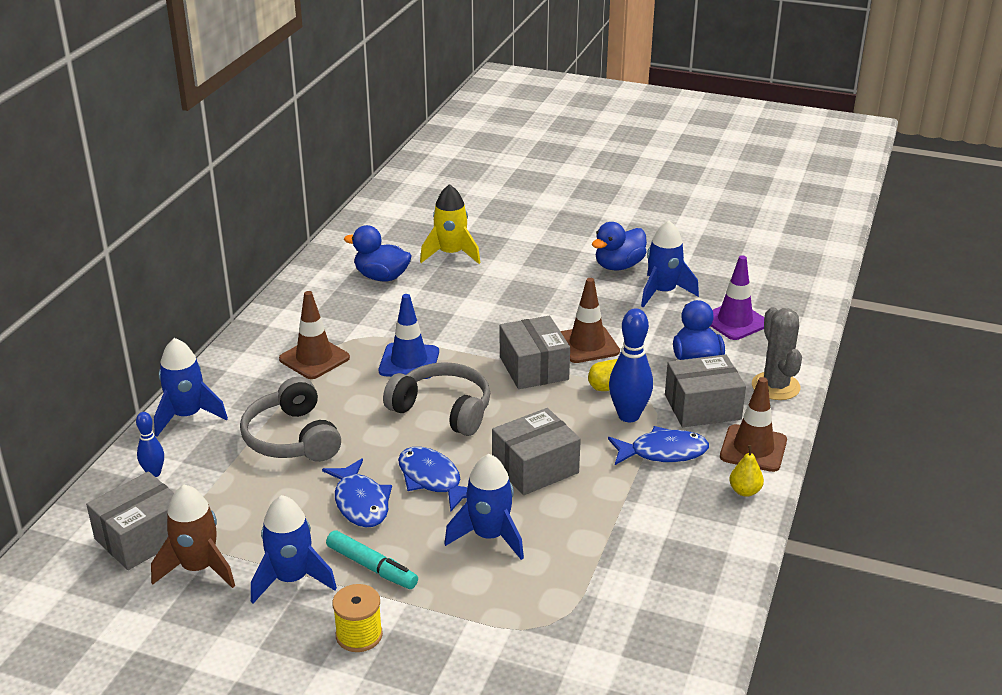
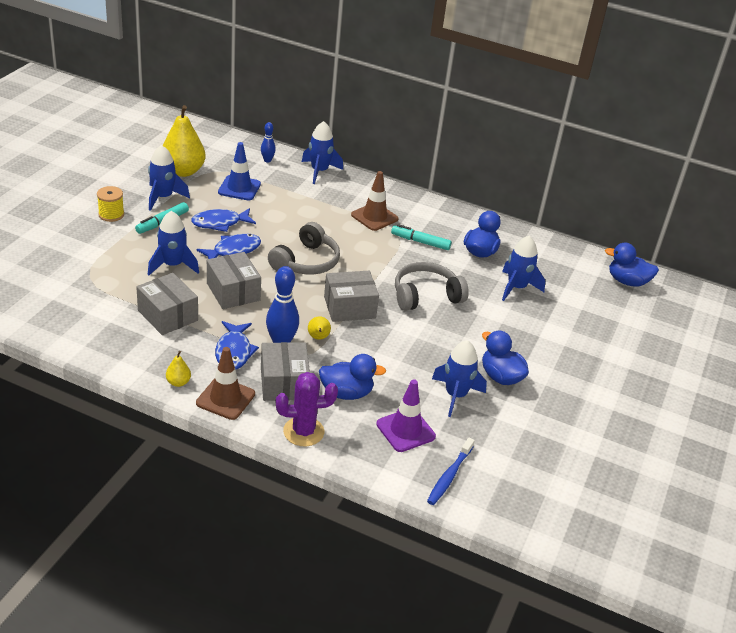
camera: 90 degrees right, 5 degrees up
(142, 537) = (214, 156): grey box -> grey box (168, 315)
(198, 568) = (183, 171): brown rocket -> yellow pear
(292, 438) = (289, 204): grey headphones -> grey headphones (426, 295)
(369, 320) = (420, 242): none -> turquoise marker
(409, 361) = (365, 254): blue traffic cone -> blue traffic cone (239, 188)
(416, 189) = (627, 281): none -> blue duck
(451, 254) = (516, 288): yellow rocket -> blue rocket
(587, 345) = (378, 338): brown traffic cone -> none
(775, 386) = (303, 432): grey cactus -> purple cactus
(785, 295) = (449, 476): none -> blue toothbrush

